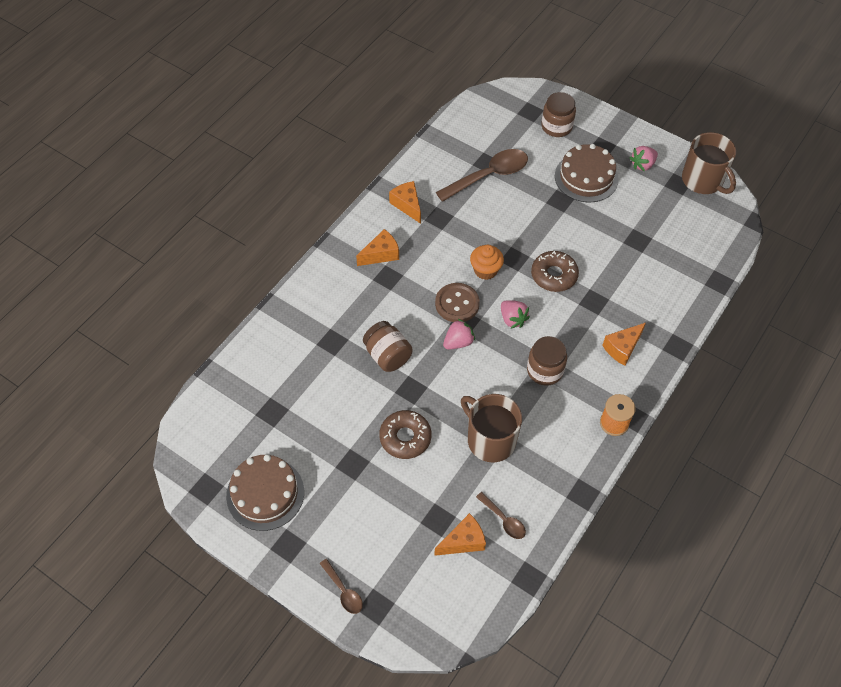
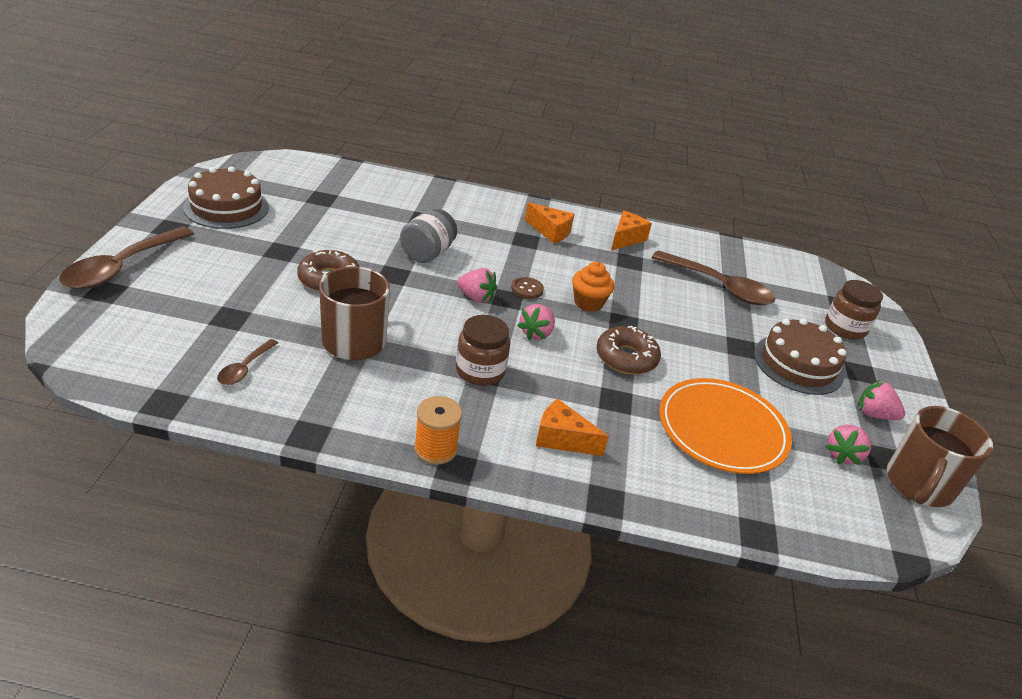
camera: 60 degrees right, 20 degrees down
(343, 591) = (121, 267): brown spoon -> brown spoon, size x2.00
(387, 355) = (427, 253): brown jar -> grey jar
(457, 304) = (527, 289): brown button -> brown button, size x0.59
(463, 541) = (205, 340): orange cheese -> none
(635, 255) = (722, 429): none -> orange plate
(671, 204) = (842, 455): none -> pink strawberry

